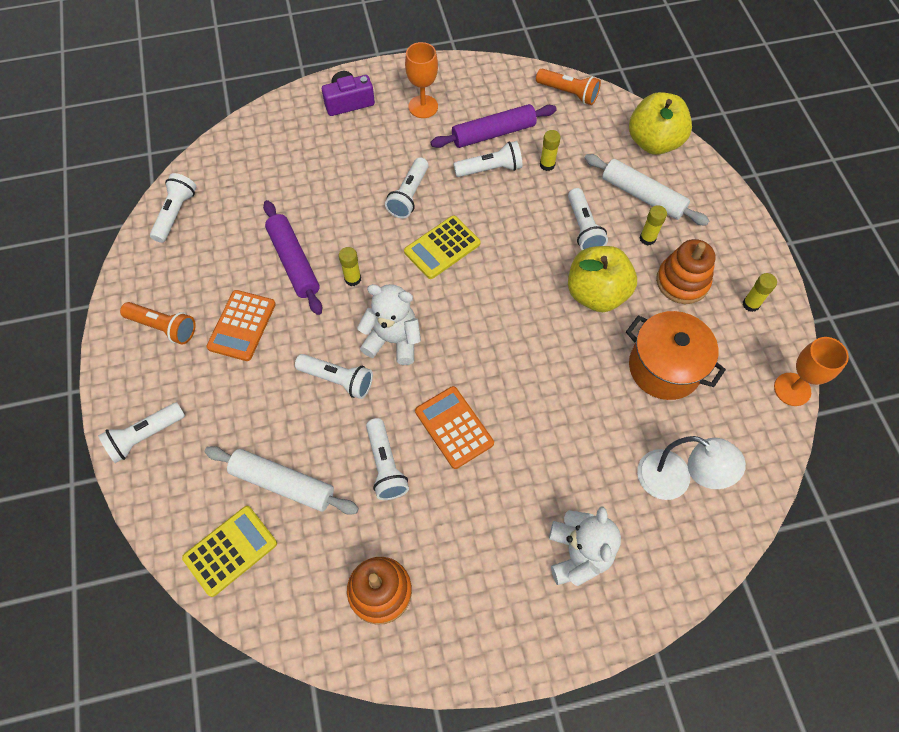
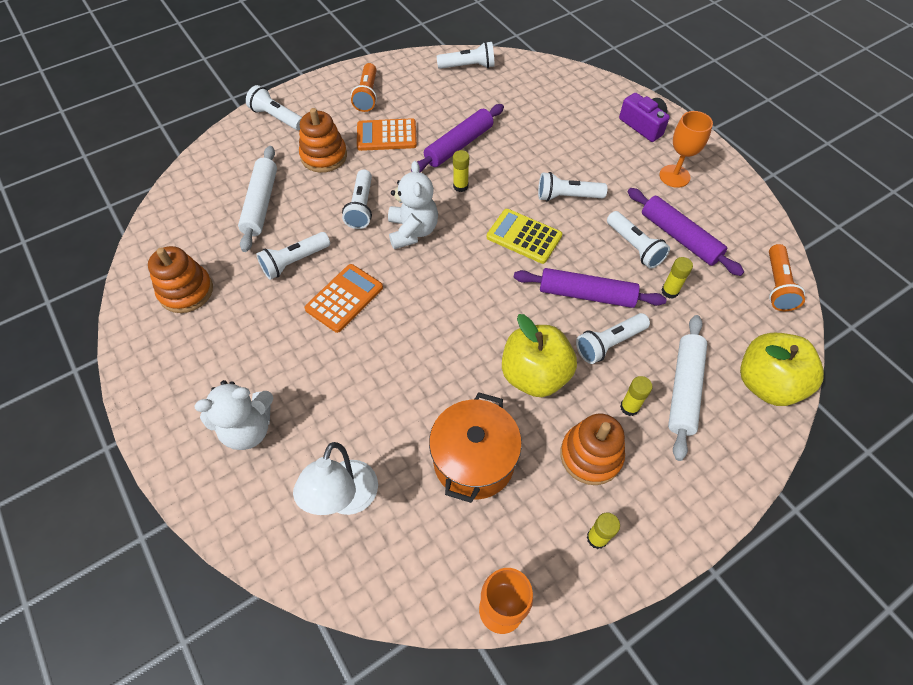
camera: 70 degrees right, 5 degrees down
(230, 550) = (201, 192): yellow calculator -> none
(240, 398) = (324, 156): none -> orange stacking toy
(527, 224) = (586, 294): none -> purple rolling pin

